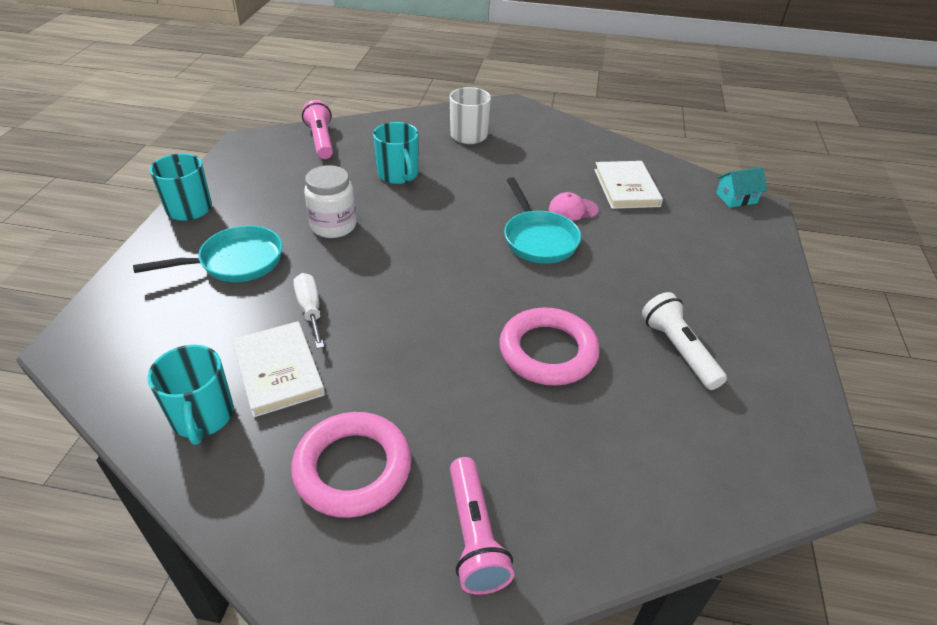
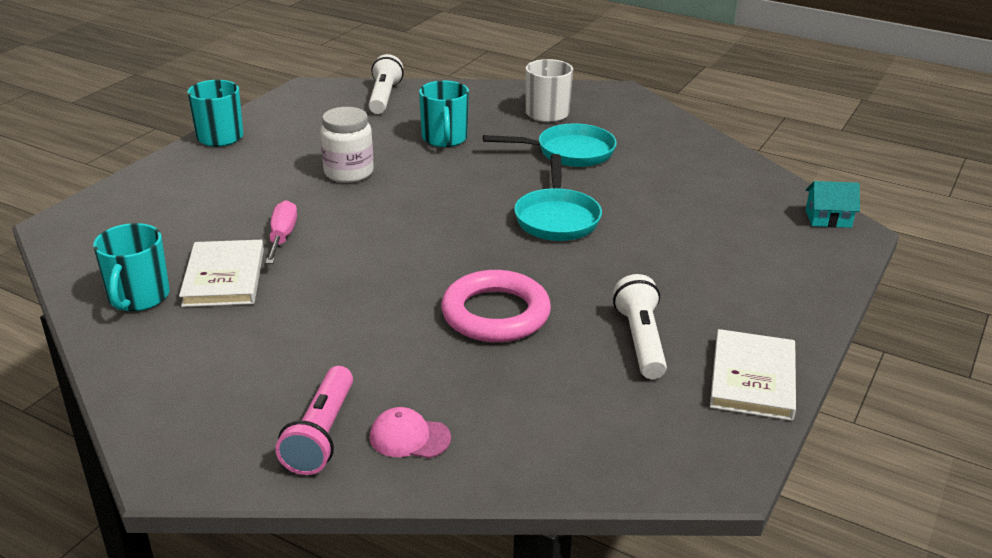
camera: 20 degrees right, 10 degrees down
(235, 262) = (237, 187): turquoise pan -> turquoise pan (569, 152)
(310, 310) = (282, 237): white screwdriver -> pink screwdriver
(321, 140) = (384, 97): pink flashlight -> white flashlight
(352, 468) = (244, 362): pink ring -> none
(573, 209) = (616, 198): pink cap -> pink cap (409, 437)
(626, 188) = (696, 188): white book -> white book (752, 378)

